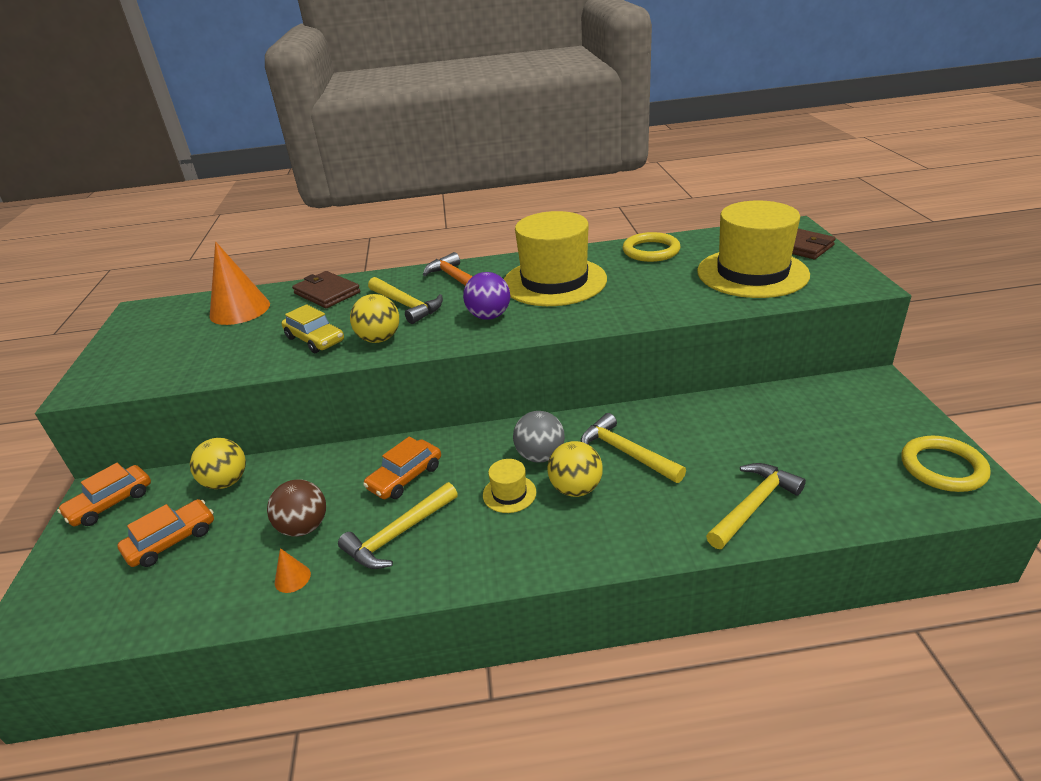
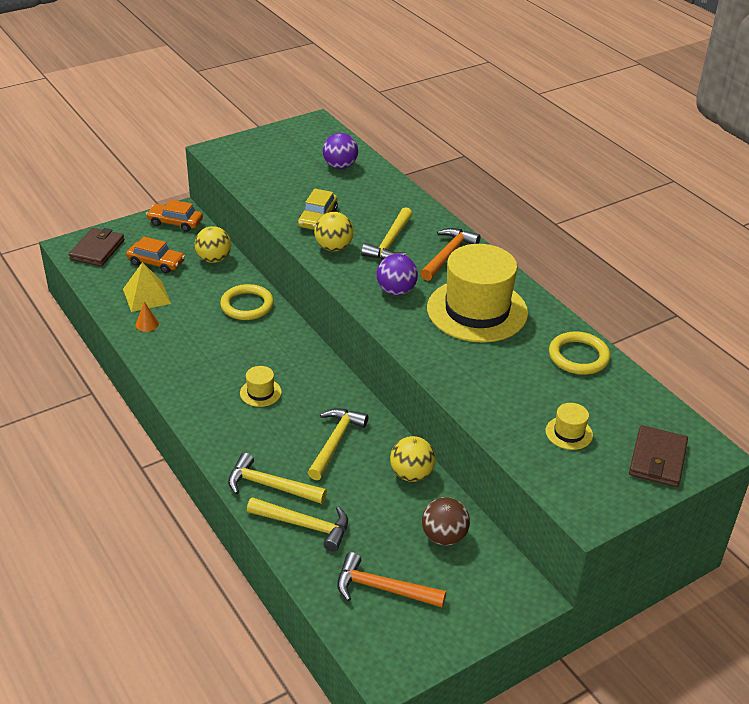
camera: 60 degrees right, 5 degrees up
(232, 566) = (146, 296): none -> yellow pyramid
(240, 310) = (340, 166): orange cone -> purple ball
(304, 527) = (189, 310): brown ball -> brown ball (444, 537)
(327, 293) = (387, 196): brown wallet -> brown wallet (97, 250)
(398, 534) = (200, 354): yellow hammer -> yellow hammer (270, 486)
(405, 477) = (254, 336): orange car -> none
(540, 456) = (309, 396): grey ball -> none
(575, 488) = (281, 425): yellow ball -> yellow ball (411, 474)
(752, 273) = (569, 433): yellow hat -> yellow hat, size x0.41
(862, 468) = (383, 588): none -> orange hammer
(943, 467) = (409, 643): yellow ring -> yellow ring (247, 305)

